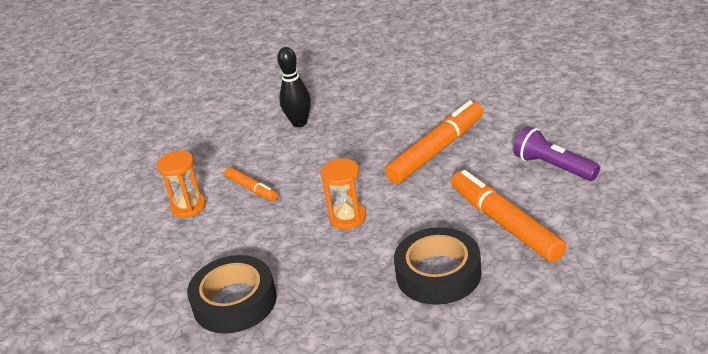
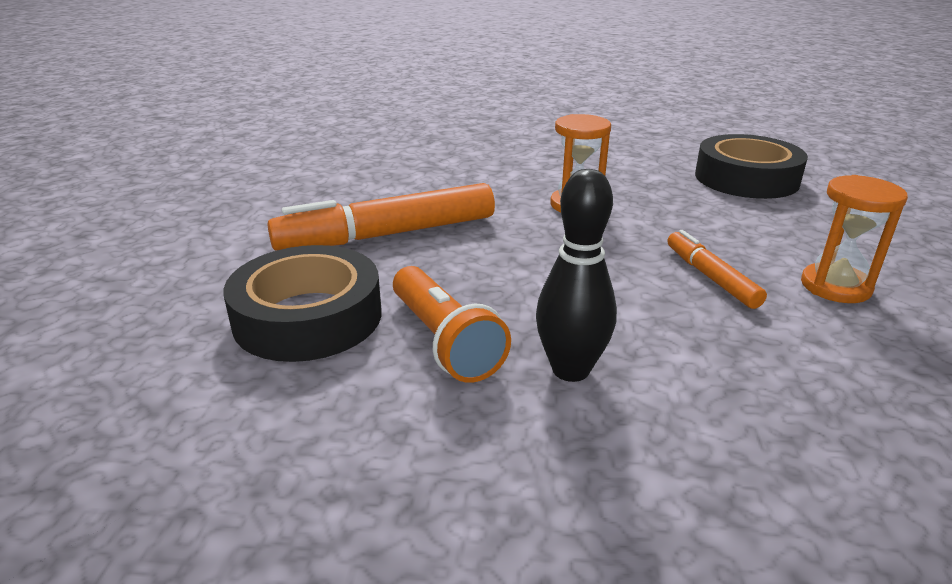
camera: 160 degrees left, 5 degrees down
(354, 114) = (444, 341): none -> orange flashlight
(438, 274) = (518, 148): black tape -> black tape (308, 317)
(505, 224) = (414, 158): orange marker -> none
(554, 166) = (294, 179): purple flashlight -> none

